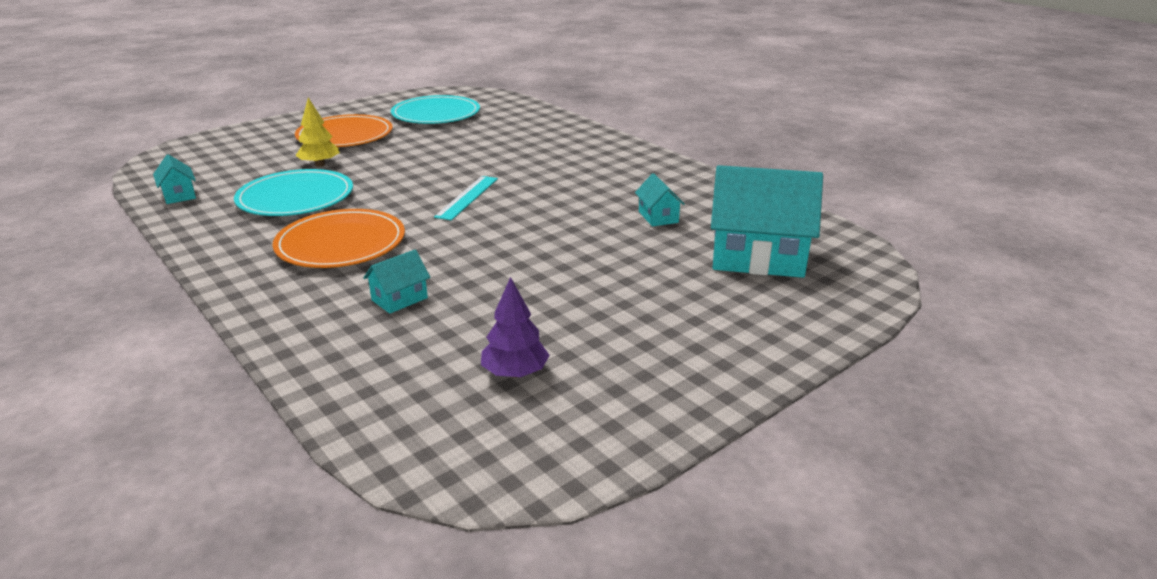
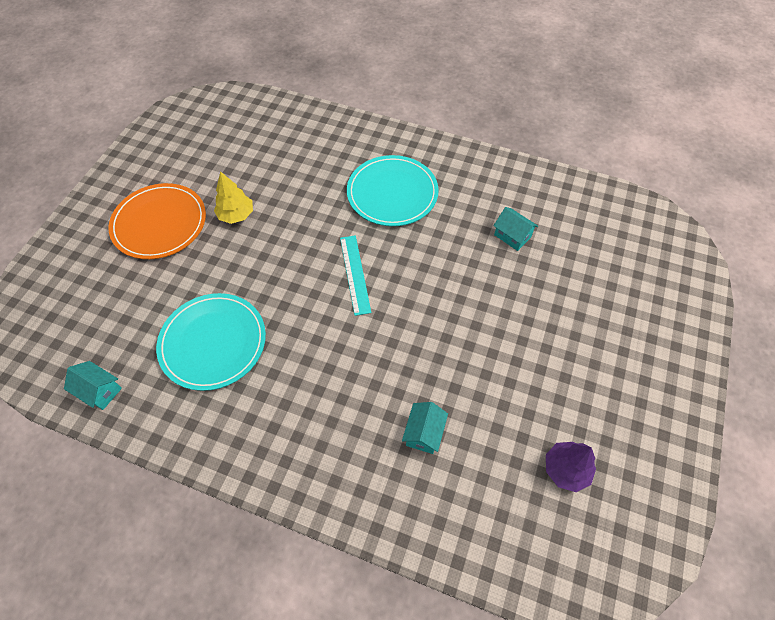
camera: 30 degrees left, 30 degrees up
(320, 164) = (183, 281): yellow tree -> yellow tree (236, 215)
(341, 243) = (315, 387): orange plate -> none
(436, 114) = (210, 151): turquoise plate -> turquoise plate (392, 193)
(757, 257) = (609, 257): turquoise house -> none

